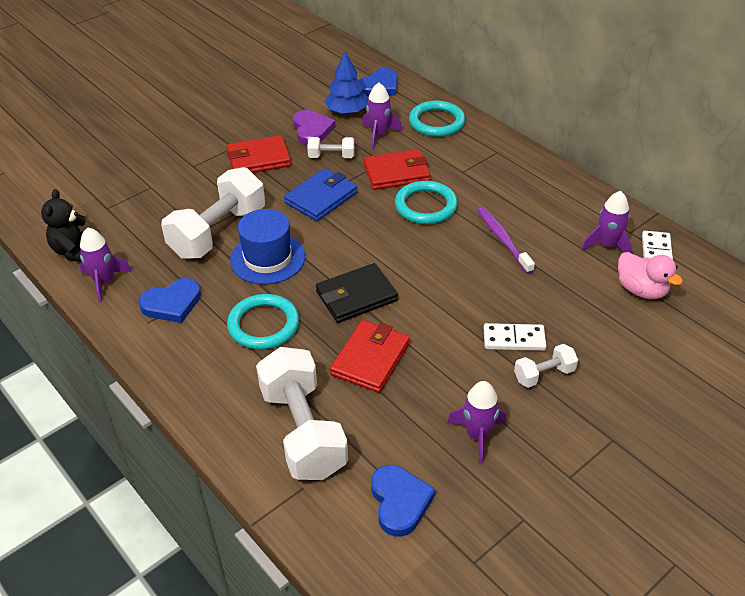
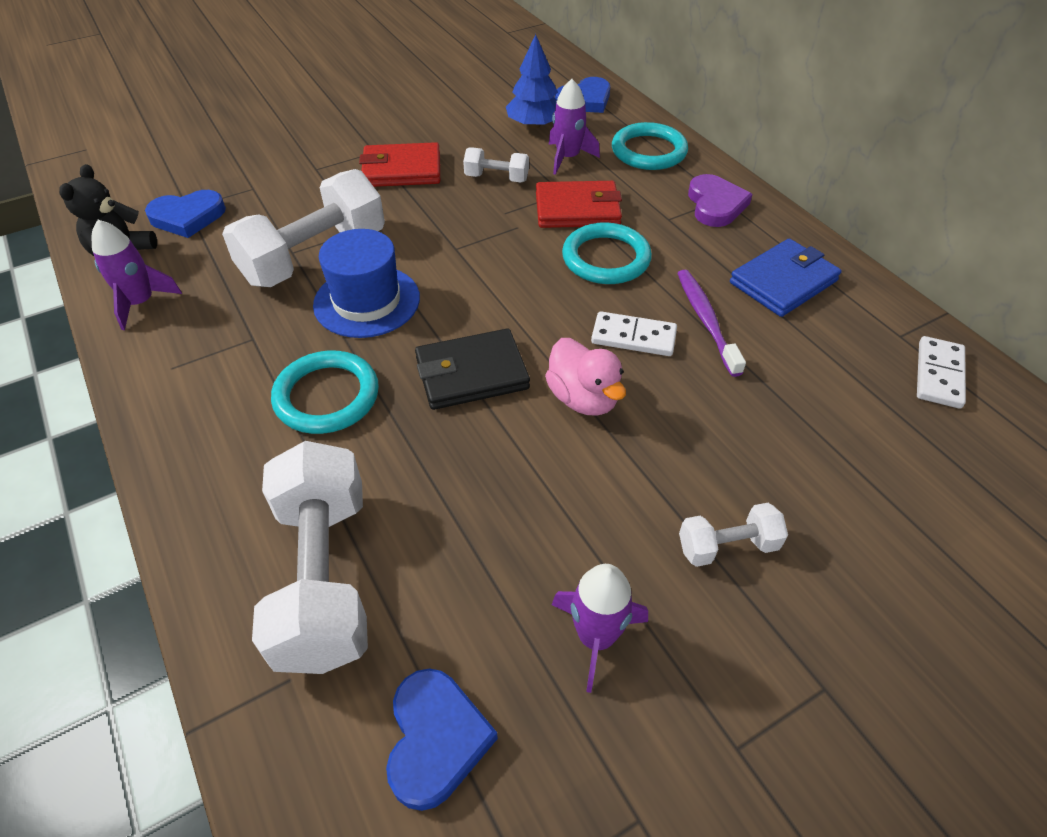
camera: 10 degrees right, 5 degrees up
(172, 303) = (215, 346): blue heart -> blue heart (187, 217)
(312, 130) = (482, 142): purple heart -> purple heart (715, 205)
(321, 198) = (466, 229): blue wallet -> blue wallet (783, 282)
(370, 359) = (463, 474): red wallet -> none
(514, 339) = (691, 477): white domino -> white domino (633, 337)
(607, 245) = (862, 351): purple rocket -> none
(641, 290) = (908, 428): pink duck -> pink duck (583, 398)

